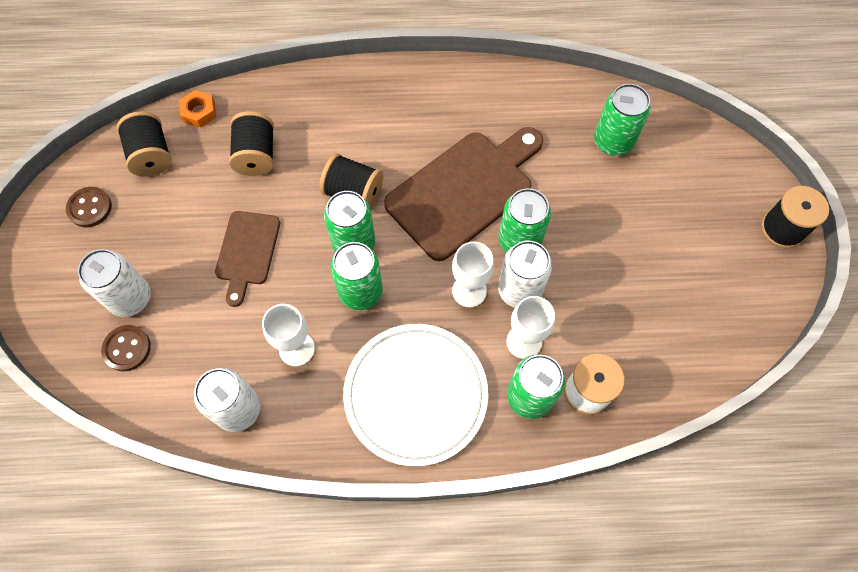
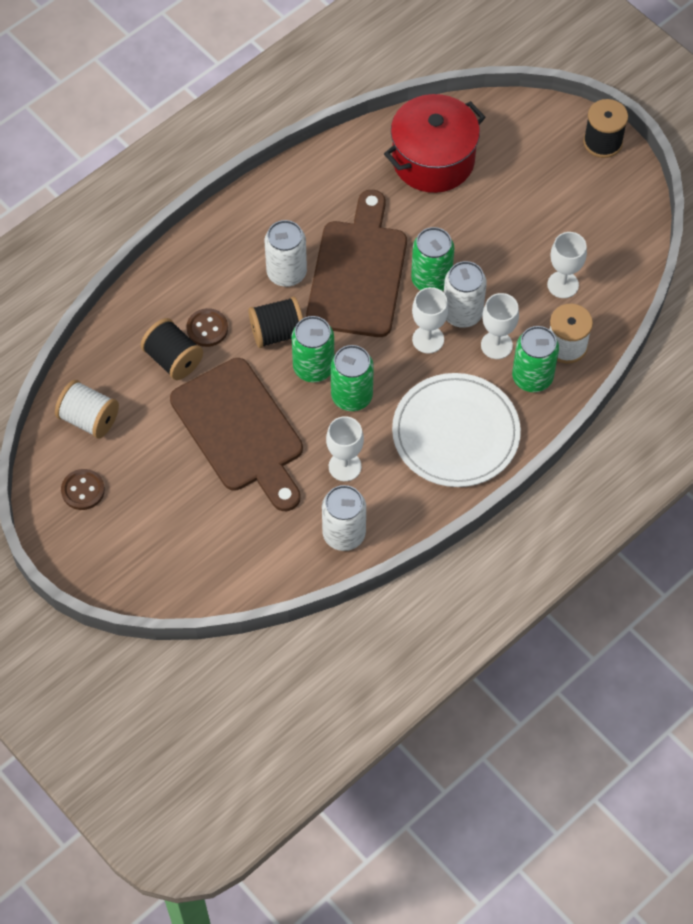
camera: 40 degrees left, 5 degrees down
(127, 349) = (221, 558): brown button -> brown button (207, 328)
(130, 298) = (186, 525): white can -> white can (286, 273)
(151, 155) = (89, 419): black spool -> white spool
(199, 112) = (92, 360): orange nut -> none
(247, 252) = (240, 431): brown cutting board -> brown cutting board, size x1.79
(613, 142) = (433, 160): green can -> red pot
(633, 331) = (563, 285): none -> white goblet

